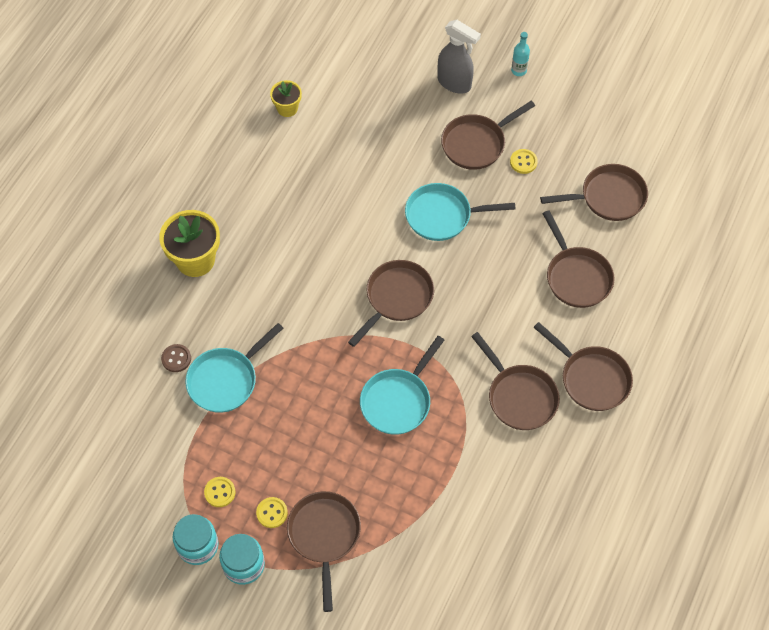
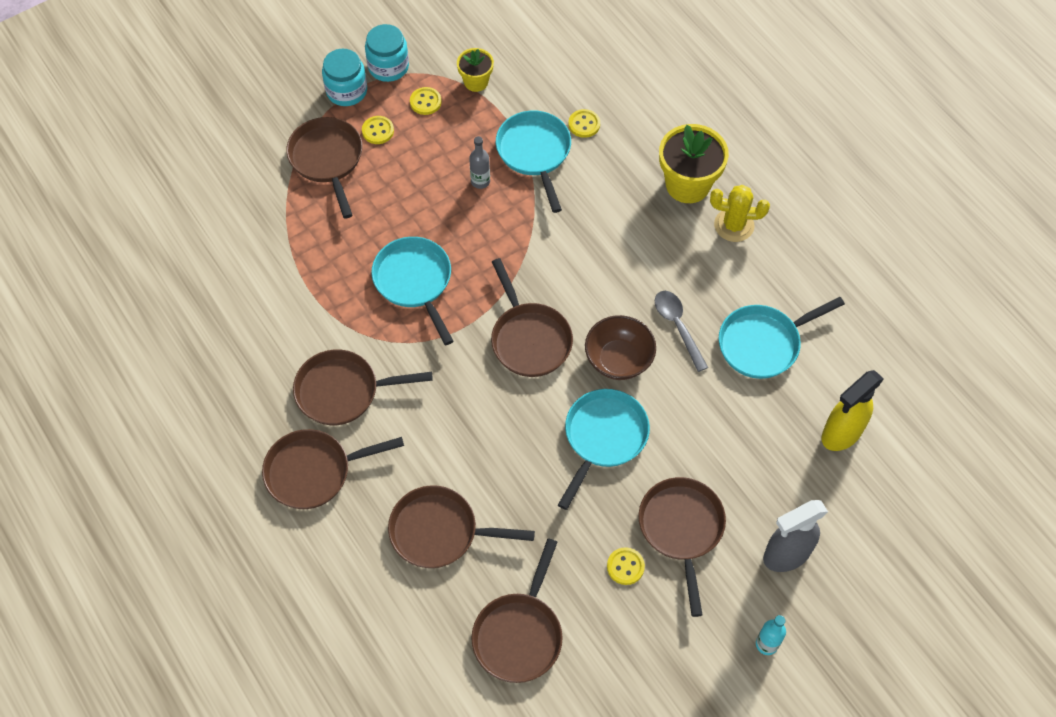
camera: 120 degrees right, 0 degrees up
(176, 359) = (584, 124): brown button -> yellow button
(216, 214) = (734, 225): none -> yellow cactus
(277, 405) = (480, 181): none -> grey bottle
(287, 108) = (842, 355): yellow flower pot -> yellow flower pot (476, 82)
(307, 156) = (763, 343): none -> turquoise pan
(324, 536) = (327, 159): brown pan -> brown pan turned 135 degrees counterclockwise
(326, 211) = (678, 327): none -> grey spoon
(349, 87) = (841, 434): none -> yellow spray bottle
(376, 235) = (618, 360): none -> brown bowl

